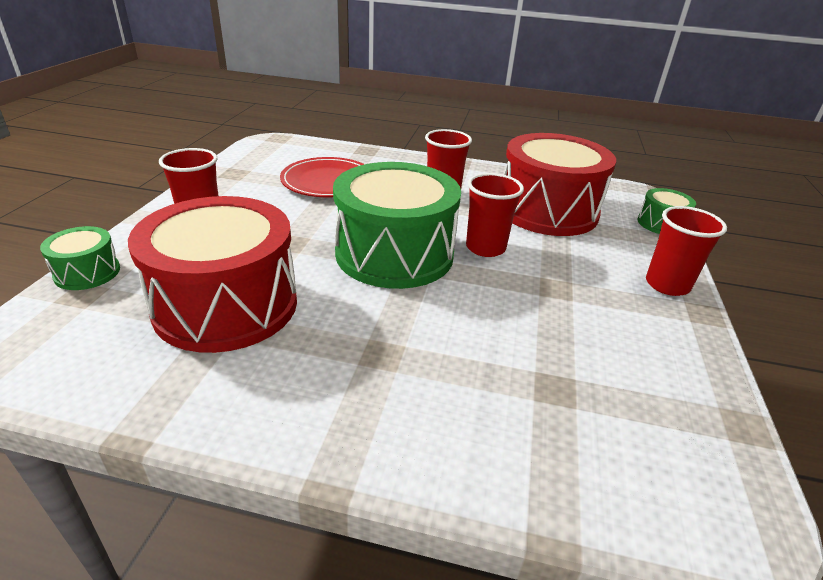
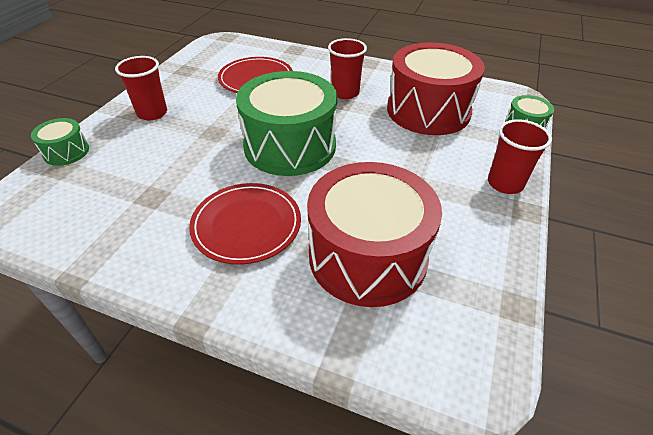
camera: 10 degrees right, 10 degrees up
(226, 305) = (156, 182): red drum -> red drum (367, 256)
(367, 351) = (246, 225): none -> red plate
(485, 248) = (364, 143): red cup -> none

